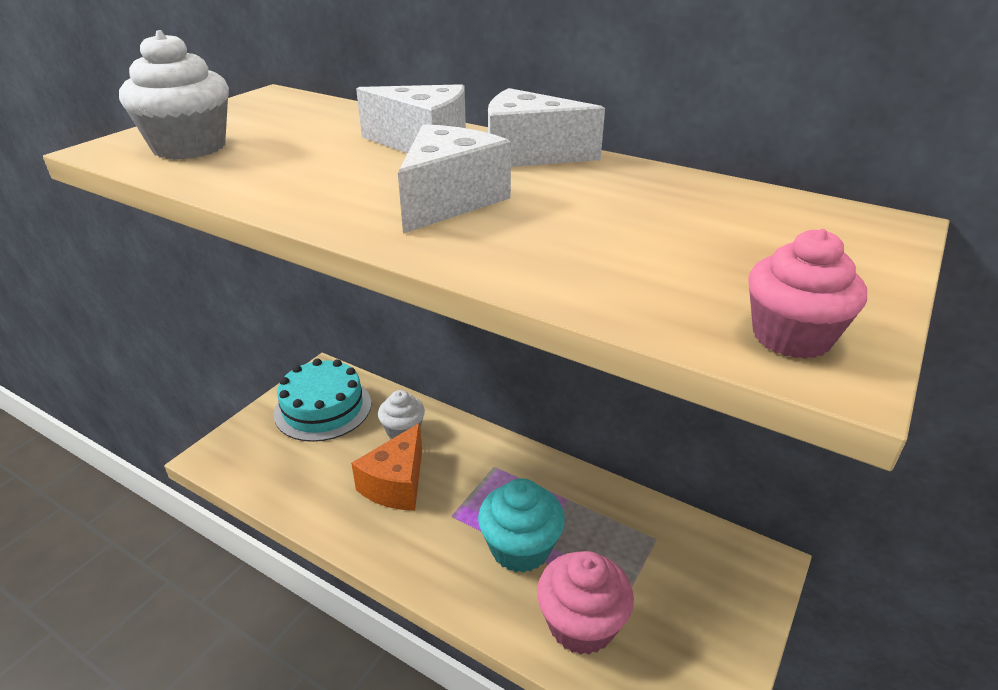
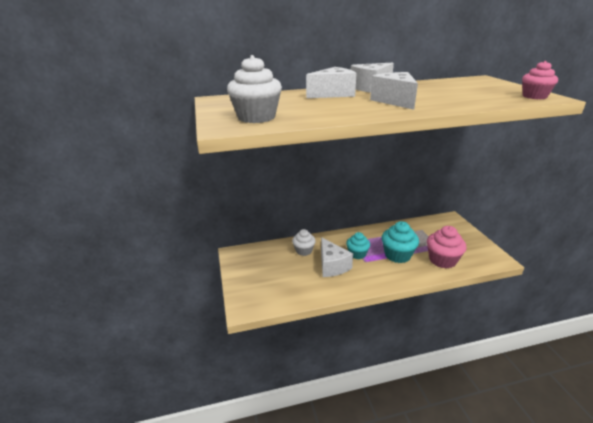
camera: 45 degrees left, 5 degrees down
(323, 408) = (259, 263): turquoise cake -> none
(396, 484) = (332, 266): orange cheese -> white cheese
(463, 494) = (357, 254): none -> turquoise cupcake

